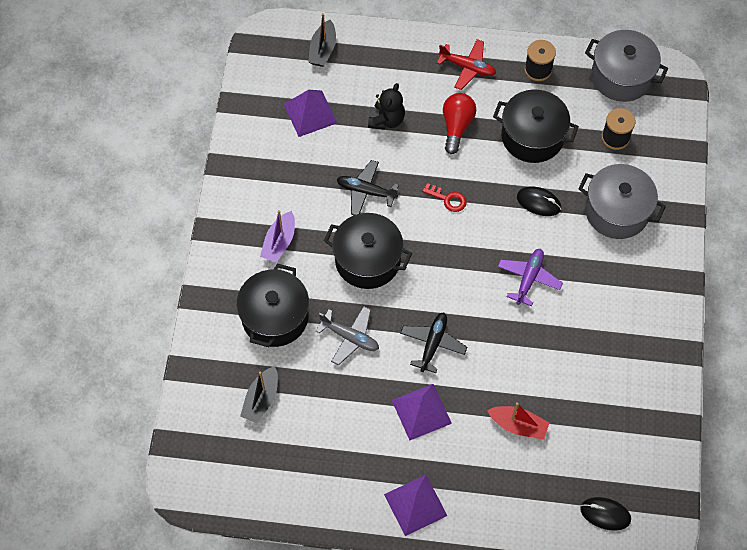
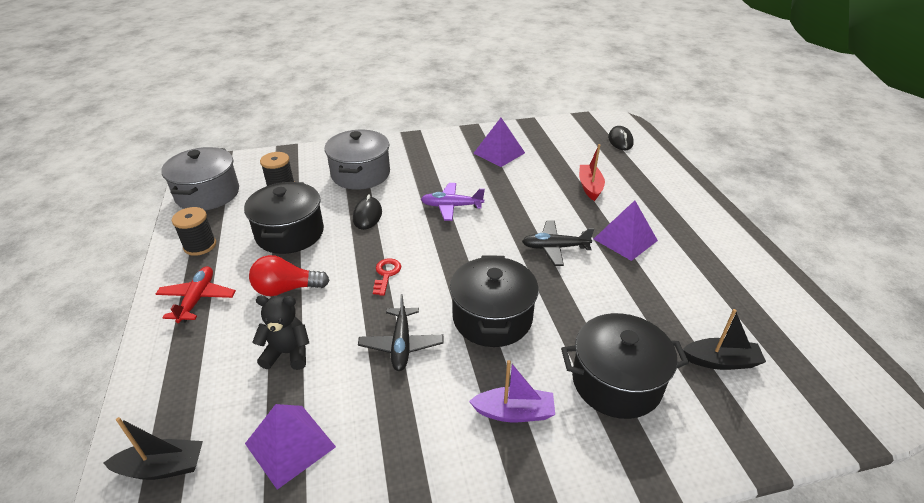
camera: 110 degrees left, 25 degrees down
(350, 337) = (591, 307): grey plane -> none
(415, 505) = (707, 224): purple pyramid -> purple pyramid (499, 153)

